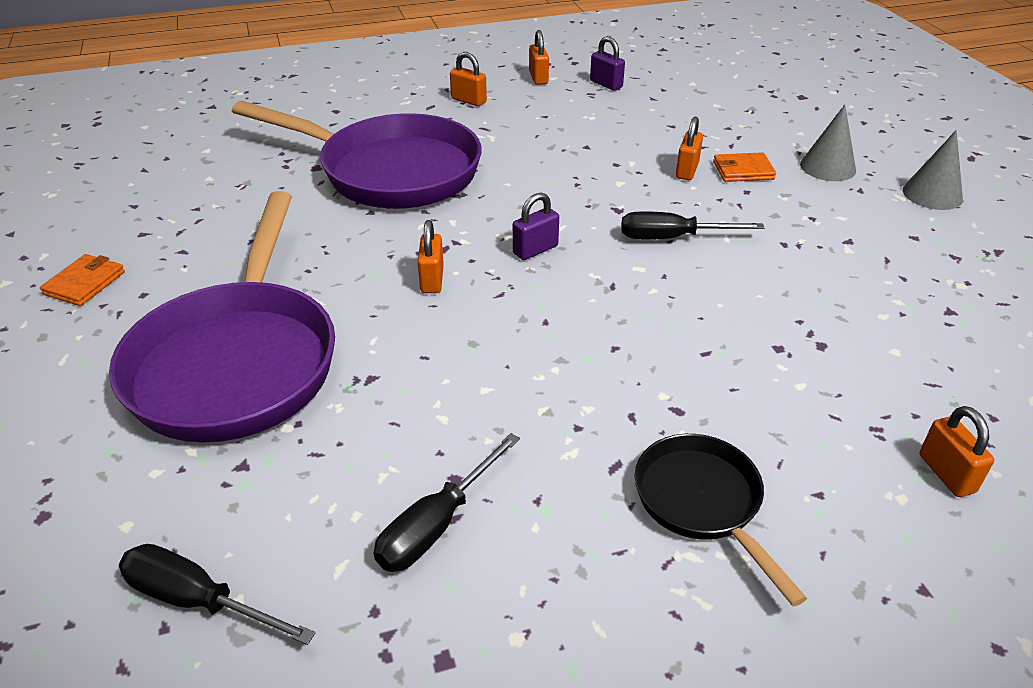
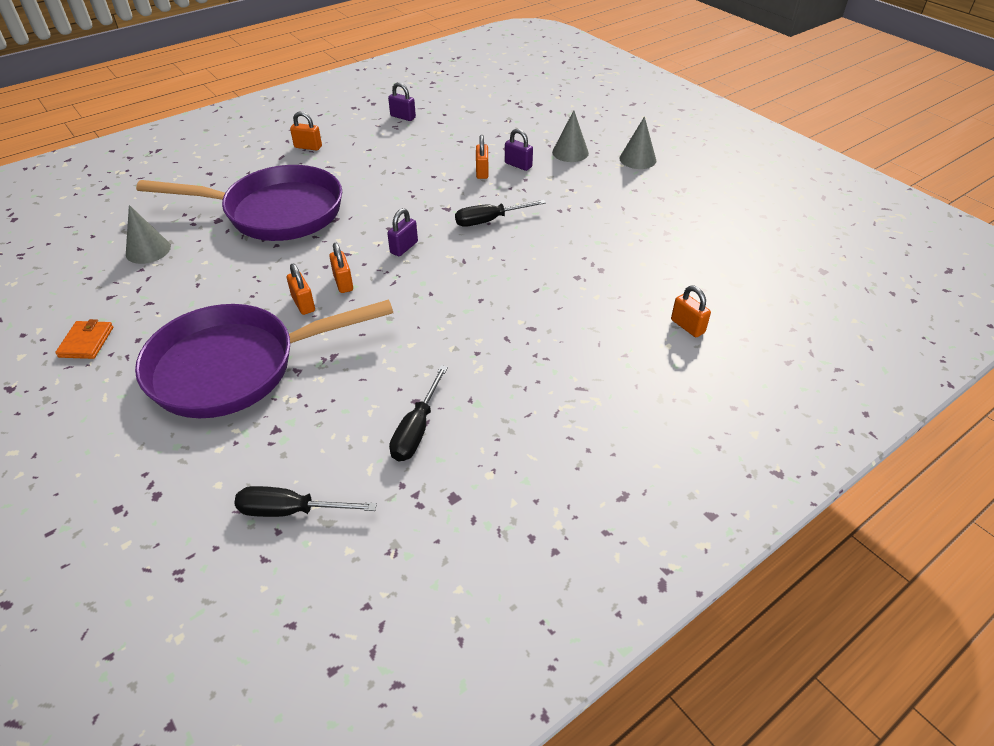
camera: 20 degrees left, 5 degrees up
(217, 187) = (148, 250): none -> grey cone
(238, 361) = (235, 367): purple pan -> purple pan turned 90 degrees clockwise
(538, 78) = (352, 120): orange padlock -> orange padlock (303, 304)
(702, 503) = (564, 376): black pan -> none
(743, 170) = (518, 165): orange wallet -> purple padlock

